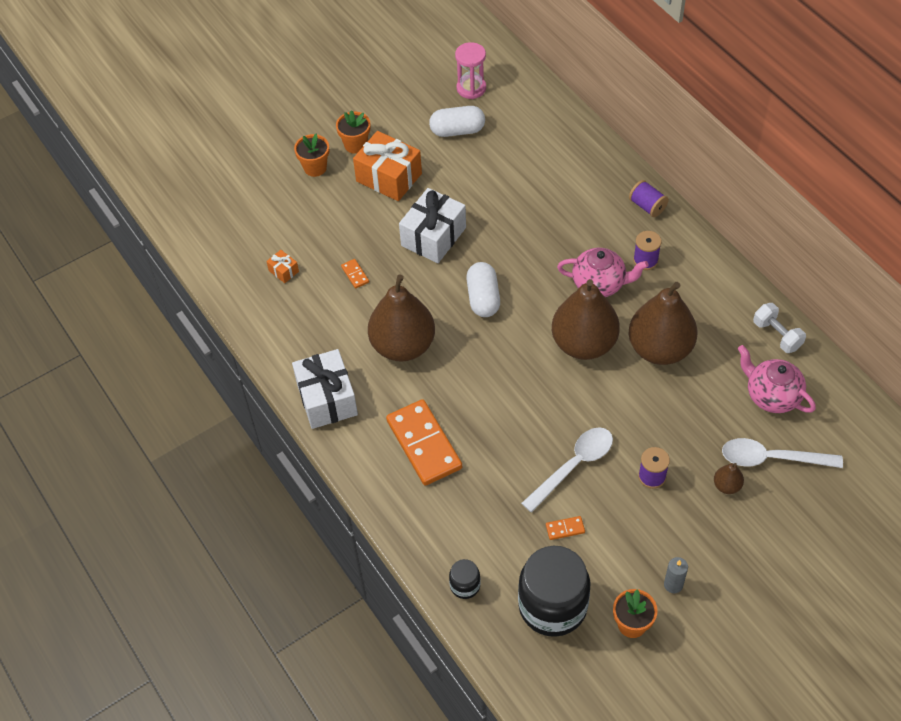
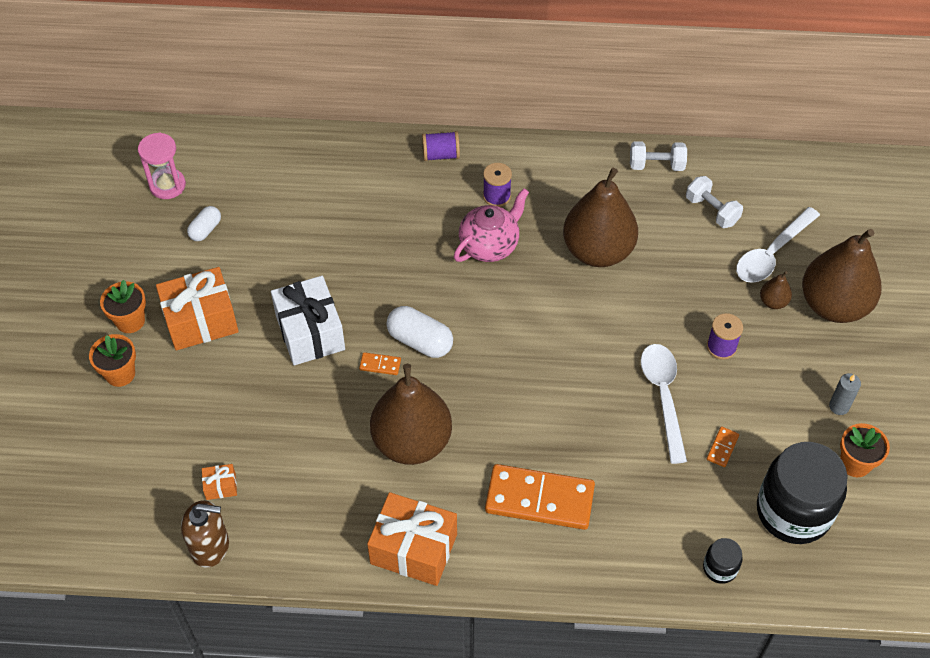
camera: 55 degrees left, 0 degrees up
(239, 295) = (210, 546): none -> brown soap dispenser
(327, 399) = (413, 549): white gift -> orange gift
(355, 274) = (288, 426): orange domino -> orange domino (380, 365)
(457, 130) = (205, 230): white capsule -> white capsule, size x0.62
(584, 344) = (542, 300): brown pear -> brown pear (833, 305)
(771, 396) = (712, 210): pink teapot -> white dumbbell

